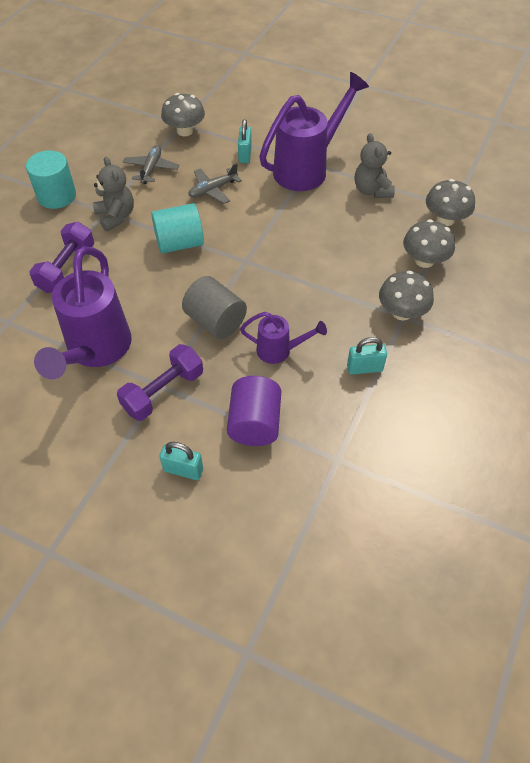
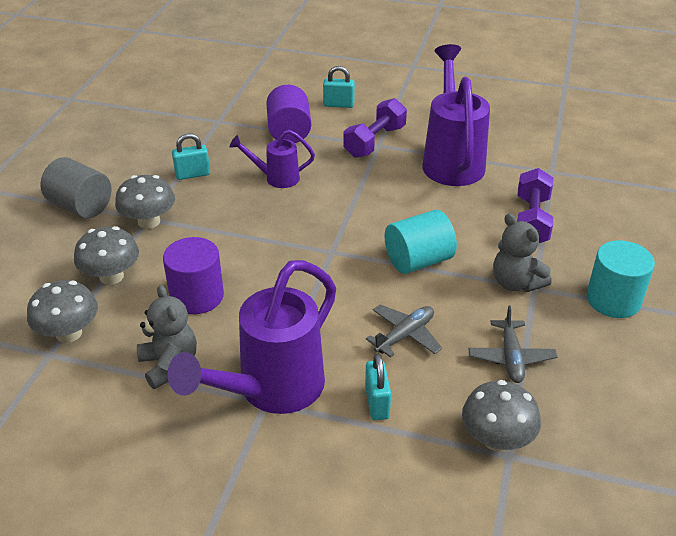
camera: 170 degrees right, 15 degrees down
(215, 321) = (346, 193): grey cylinder -> grey cylinder (81, 206)
(355, 235) = (197, 296): none -> purple cylinder

